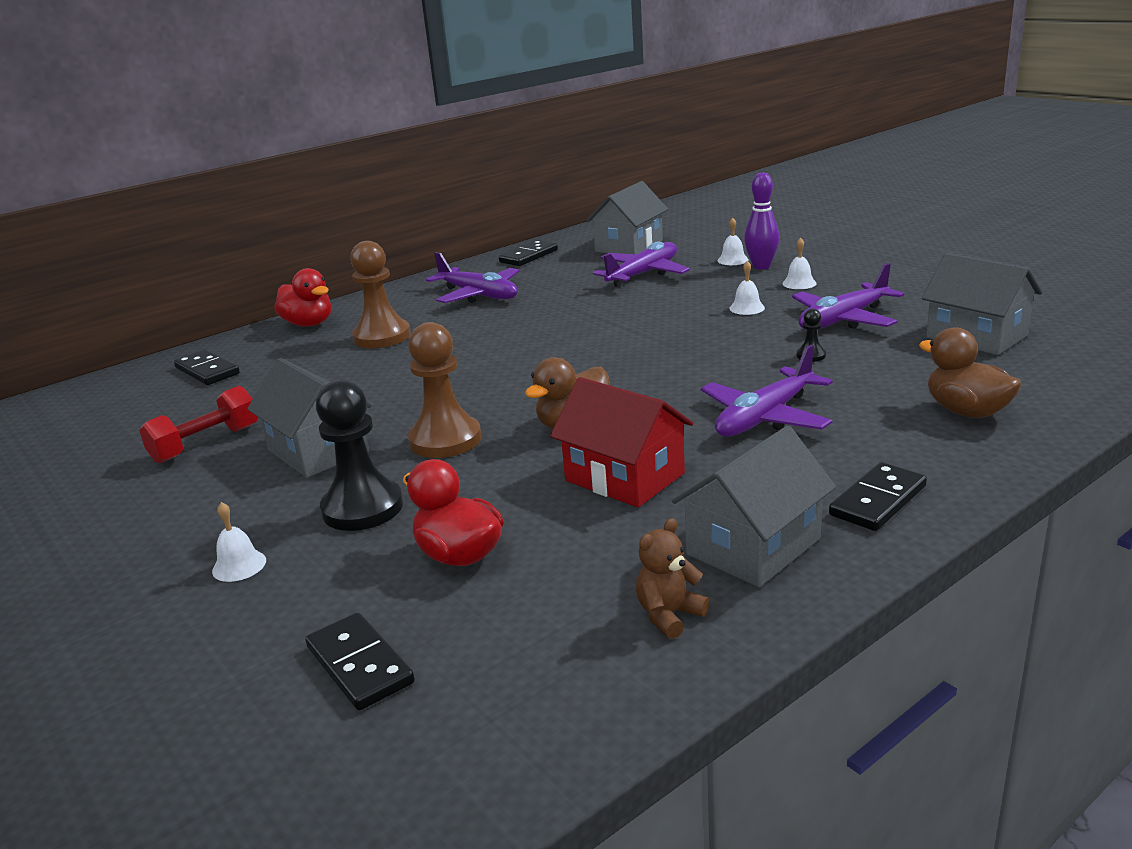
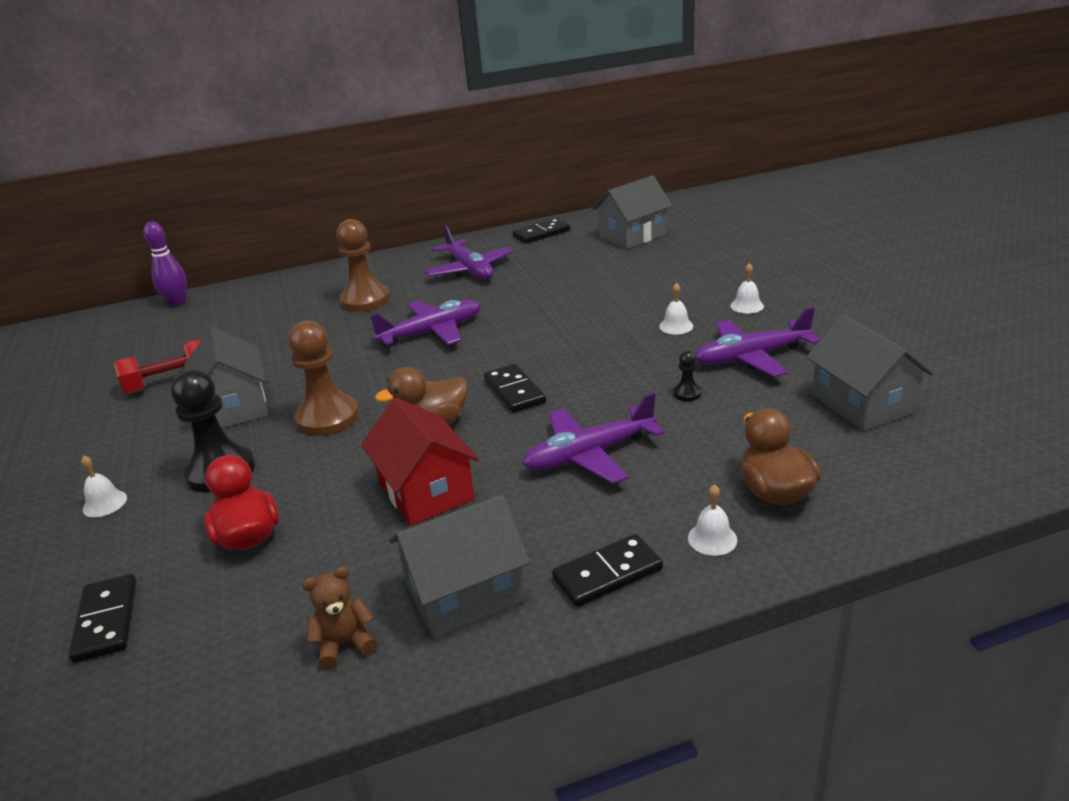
camera: 20 degrees right, 5 degrees up
(207, 371) = (224, 310): black domino -> black domino (514, 391)
(309, 324) = (325, 277): red duck -> none
(643, 274) = (619, 270): purple plane -> purple plane (432, 332)
(732, 260) = (709, 267): white bell -> white bell (712, 539)
(761, 266) = (729, 279): purple bowling pin -> purple bowling pin (177, 303)

